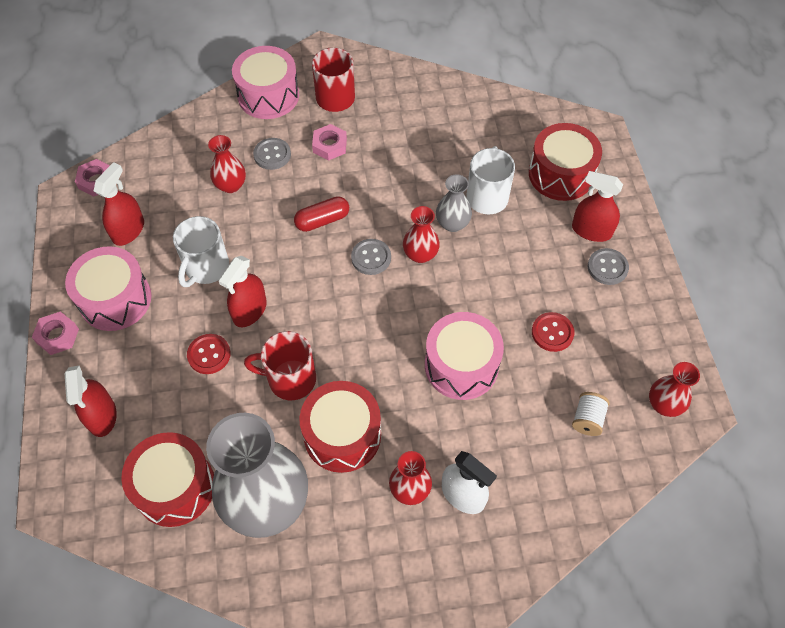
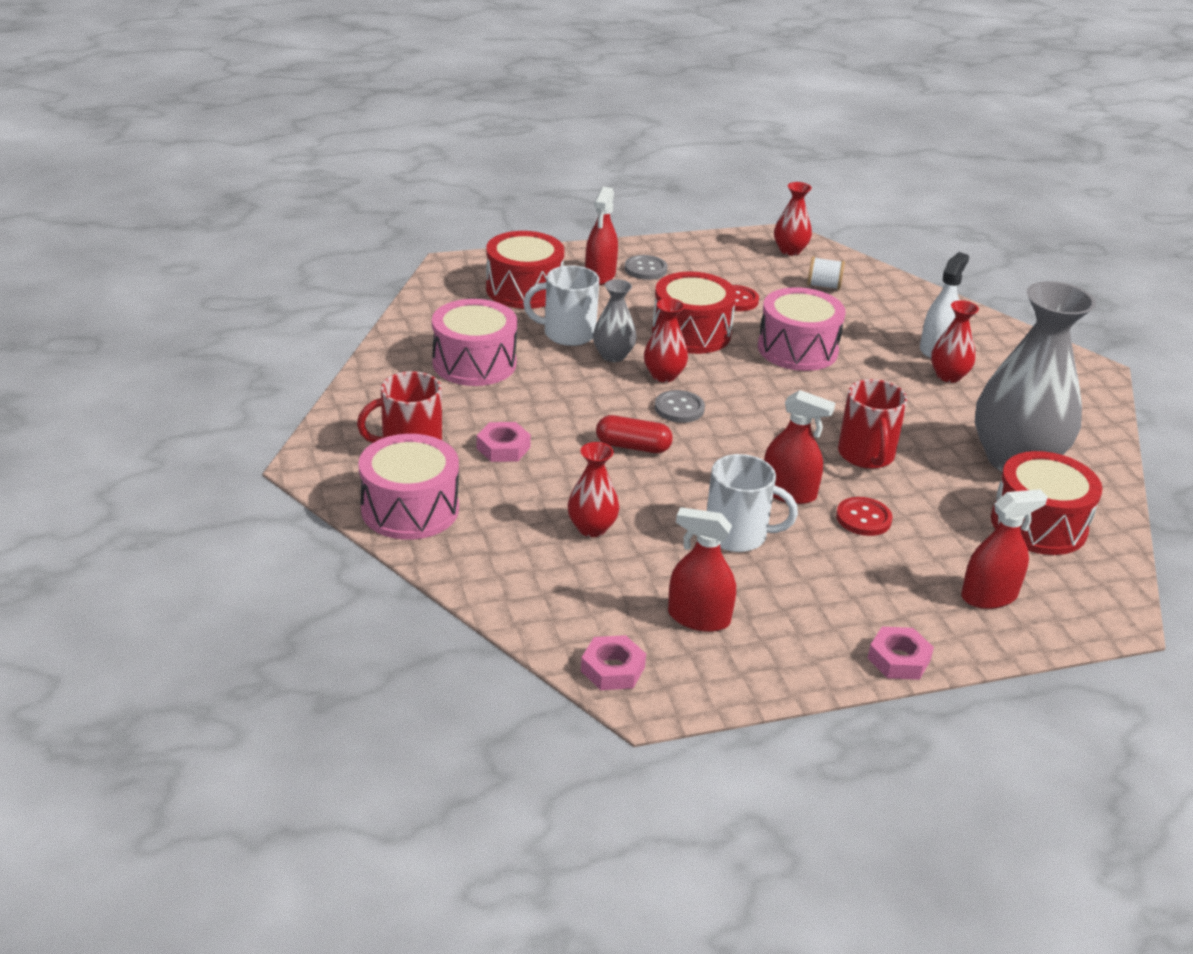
camera: 100 degrees left, 25 degrees down
(115, 299) = (818, 612): pink drum -> pink drum (474, 363)
(272, 155) = (528, 496): grey button -> none
(322, 220) = (633, 446): red capsule -> red capsule turned 45 degrees counterclockwise
(342, 435) = (914, 417): red drum -> red drum (691, 333)

